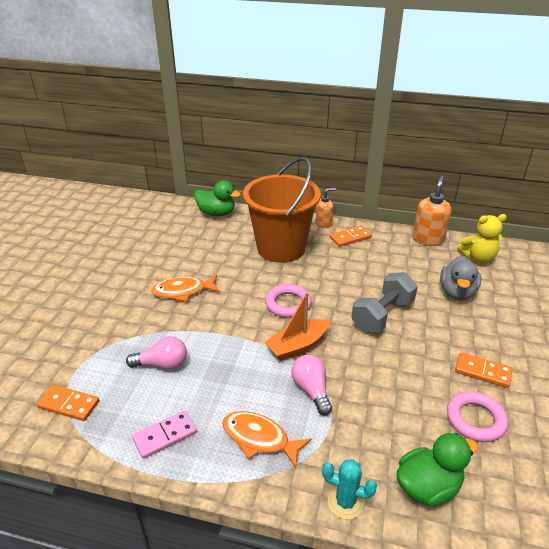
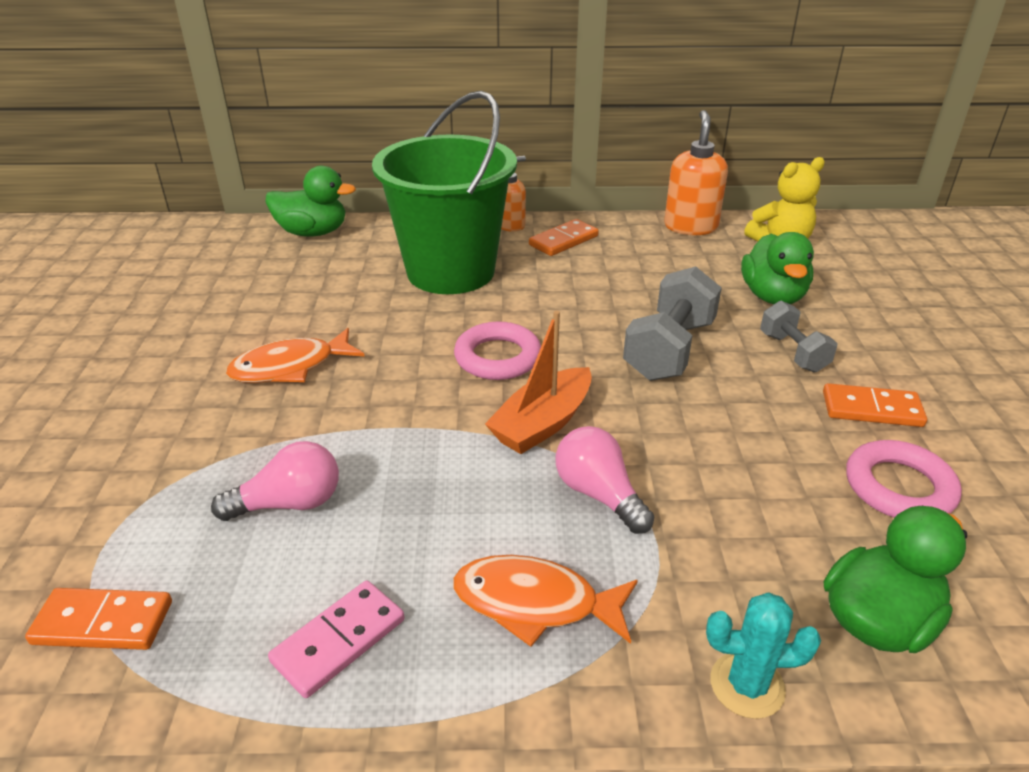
camera: 15 degrees left, 0 degrees up
(281, 248) = (450, 271): orange bucket -> green bucket
(452, 329) = (792, 352): none -> grey dumbbell
(457, 292) = (772, 296): grey duck -> green duck

